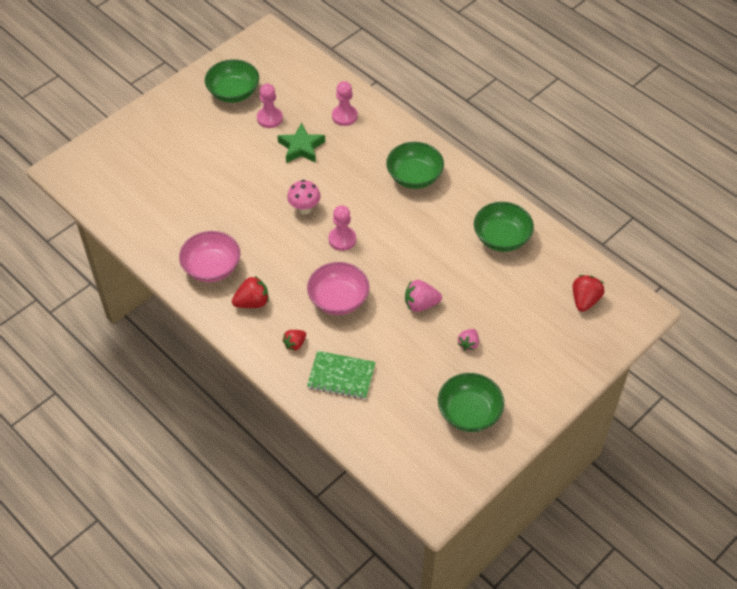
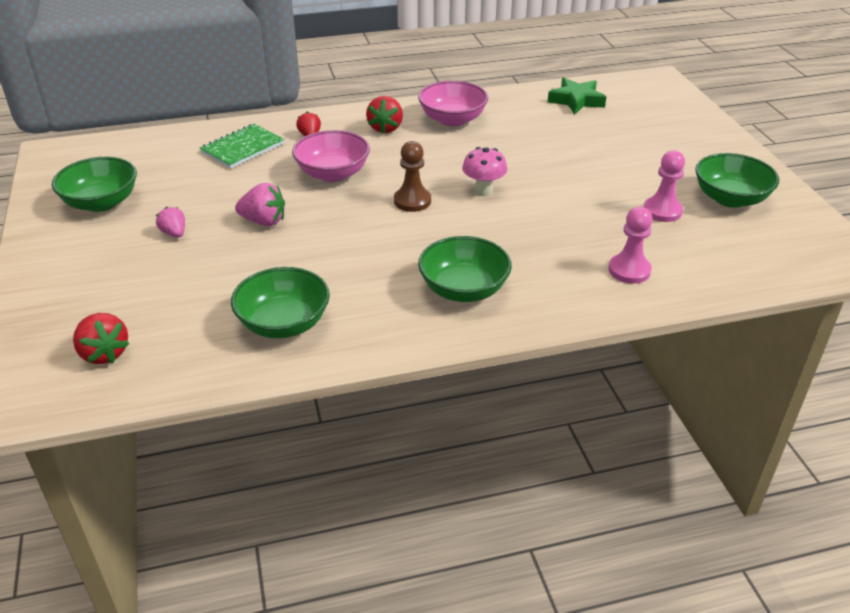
camera: 120 degrees right, 15 degrees down
(301, 147) = (590, 218): green star -> green star (576, 100)
(342, 239) = (412, 201): pink pawn -> brown pawn
(421, 304) = (264, 221): pink strawberry -> pink strawberry turned 75 degrees clockwise

